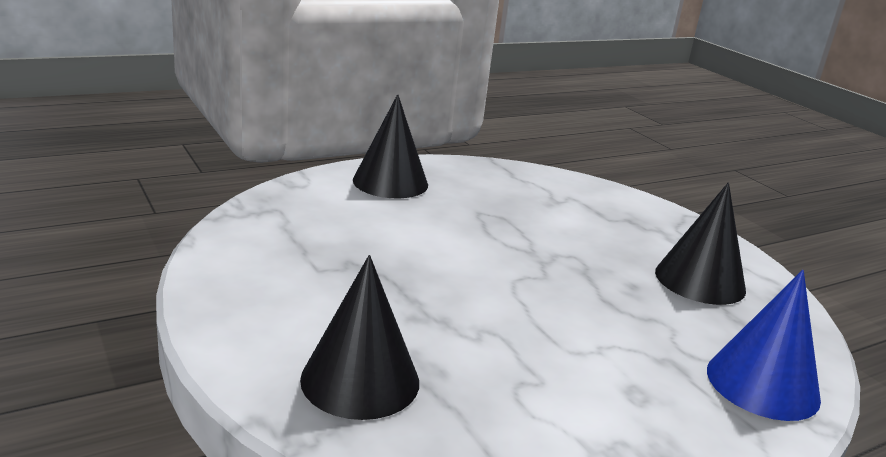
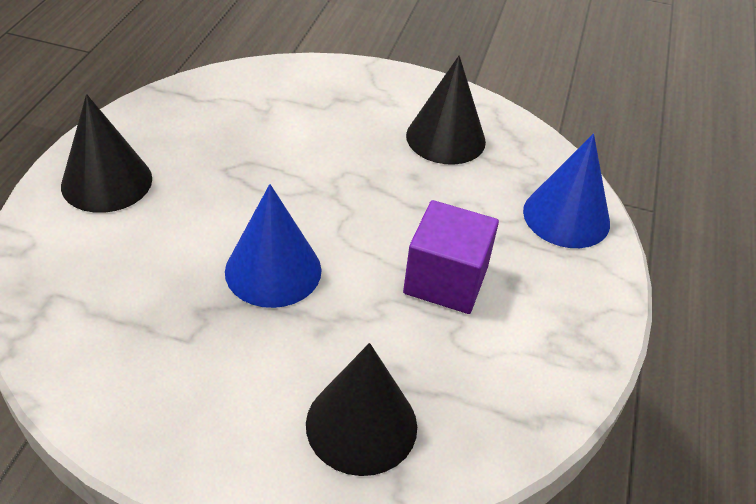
camera: 45 degrees left, 20 degrees up
(431, 271) = (273, 270): none -> blue cone
(566, 351) = (446, 280): none -> purple cube

